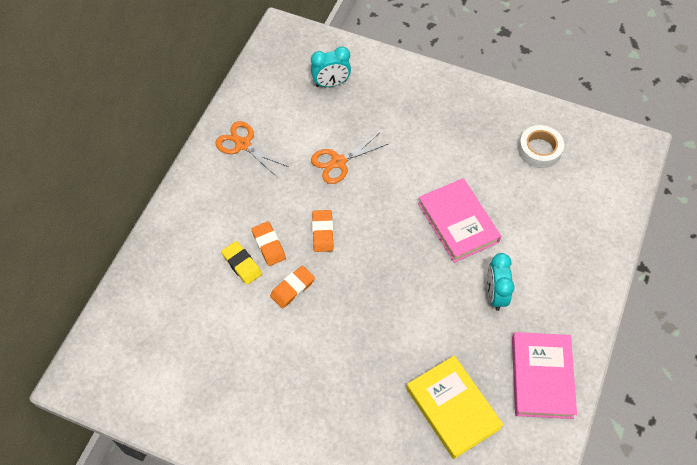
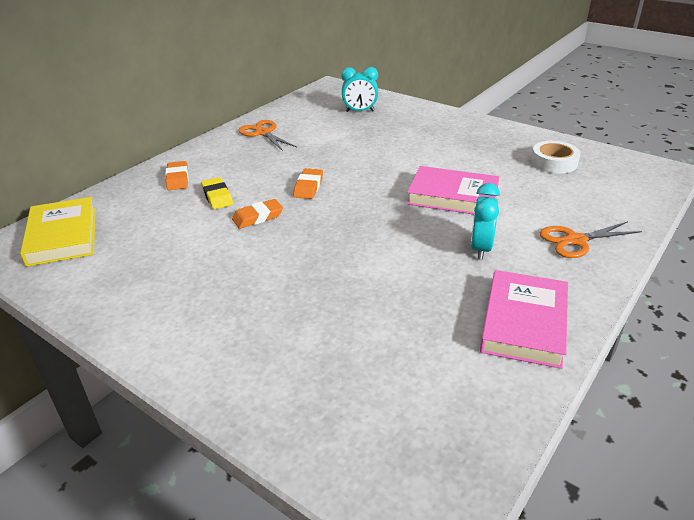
camera: 15 degrees right, 25 degrees down
(268, 245) = (251, 188): orange eraser -> orange eraser (177, 179)
(338, 162) = (345, 150): orange scissors -> orange scissors (575, 241)
(453, 408) = (398, 332): yellow book -> yellow book (63, 236)
(458, 222) = (452, 196): pink book -> pink book turned 60 degrees counterclockwise

